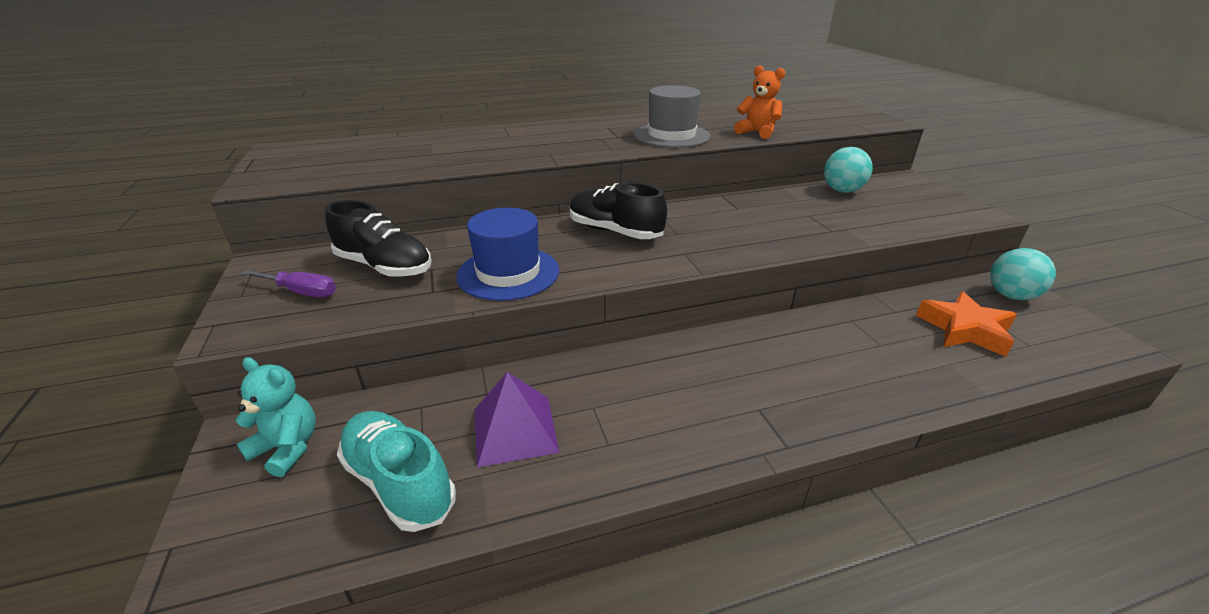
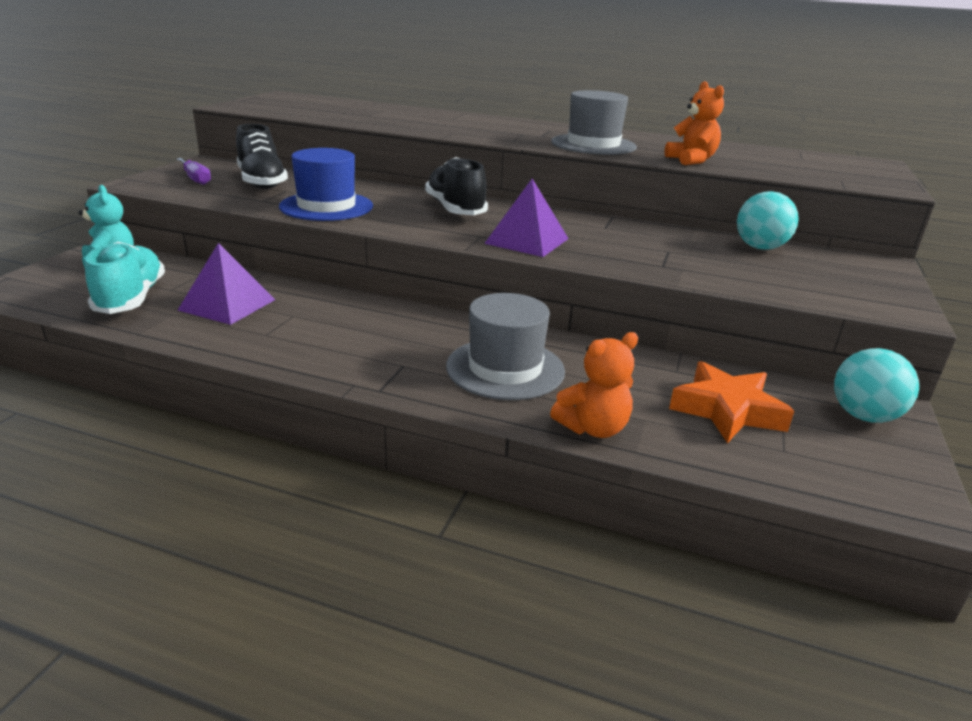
camera: 35 degrees right, 5 degrees down
(722, 244) = (527, 241): none -> purple pyramid
(819, 369) = (505, 368): none -> grey hat
(943, 390) = (593, 428): none -> orange teddy bear

